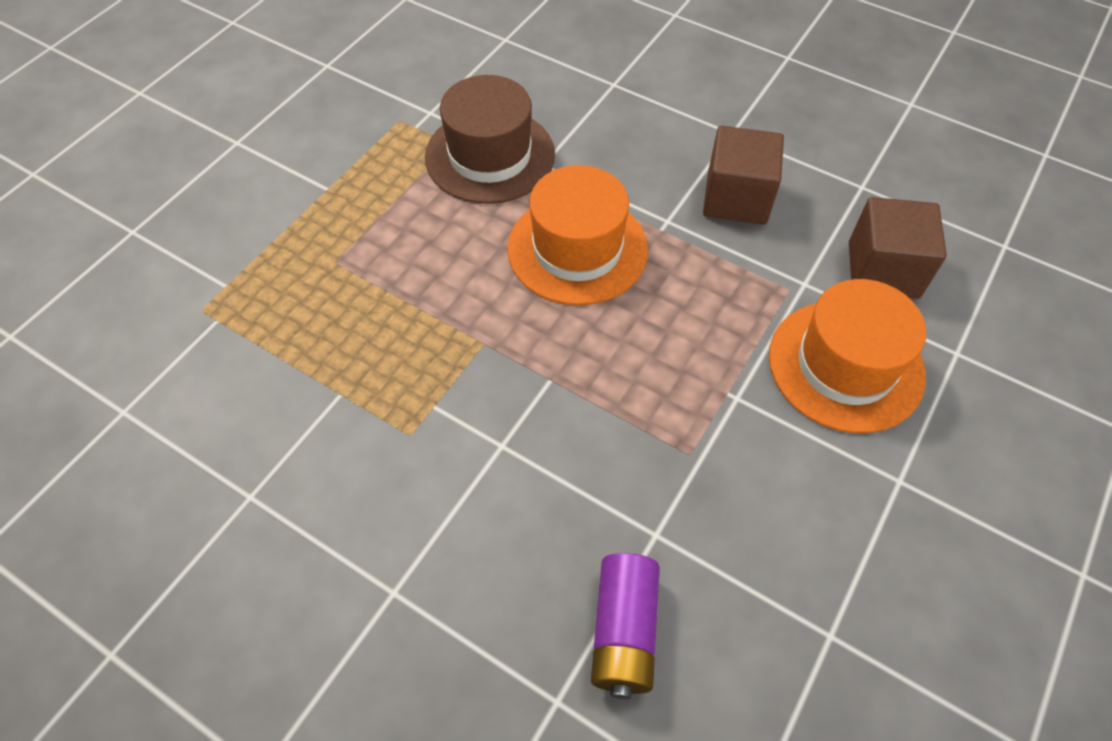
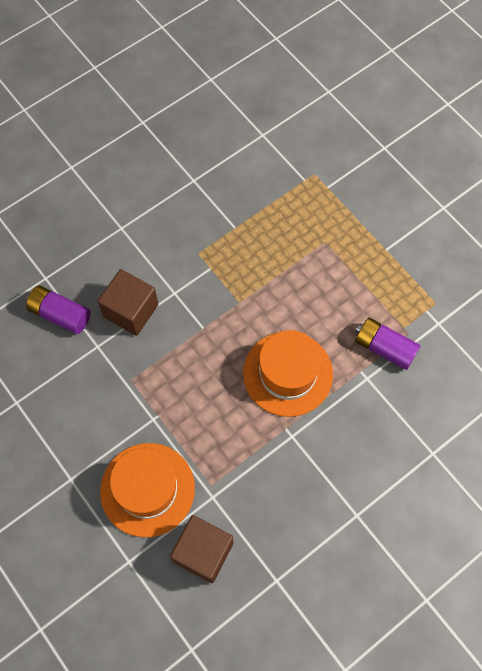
camera: 110 degrees right, 10 degrees up
(490, 156) = (384, 348): brown hat -> purple battery
(736, 198) = (295, 488): brown cube -> brown cube (131, 311)

